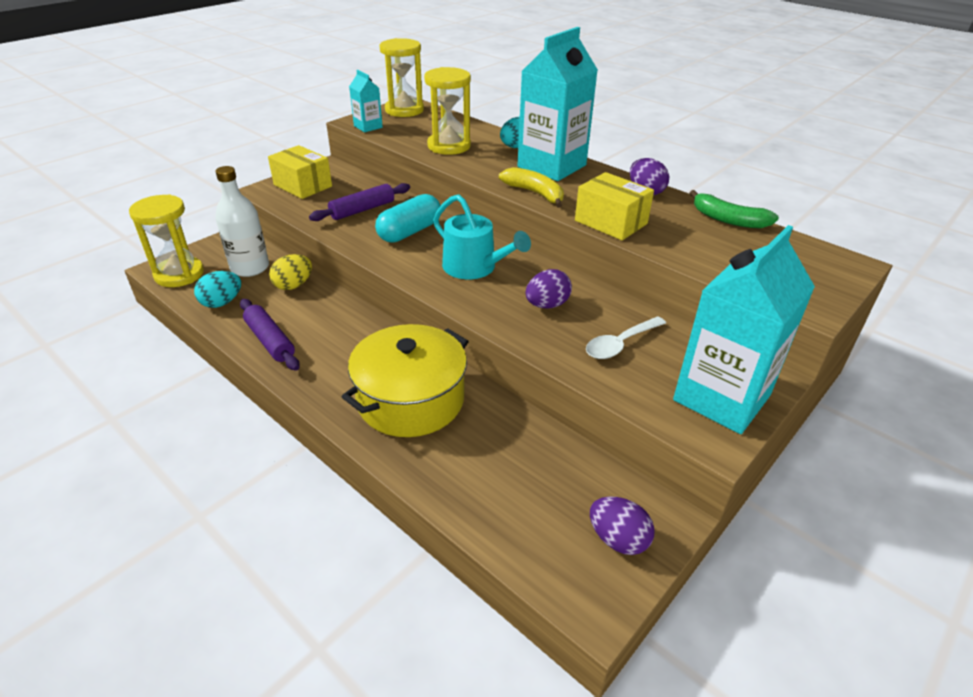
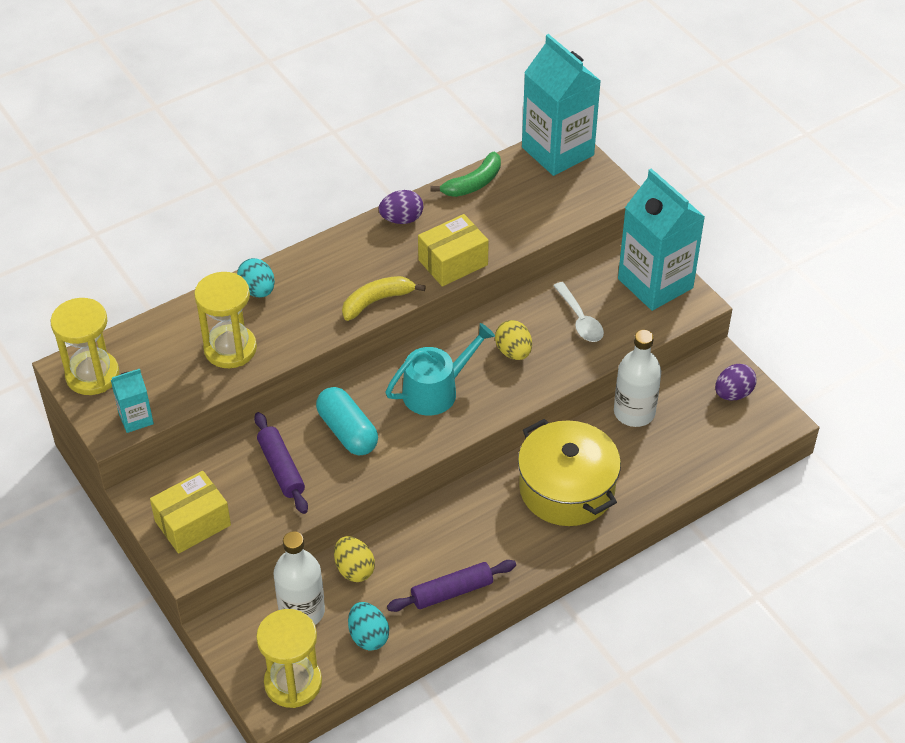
camera: 75 degrees left, 10 degrees up
(540, 440) = (634, 412): none -> white bottle
(547, 305) = (513, 352): purple egg -> yellow egg
(551, 166) = (318, 273): turquoise carton -> turquoise carton (557, 151)

